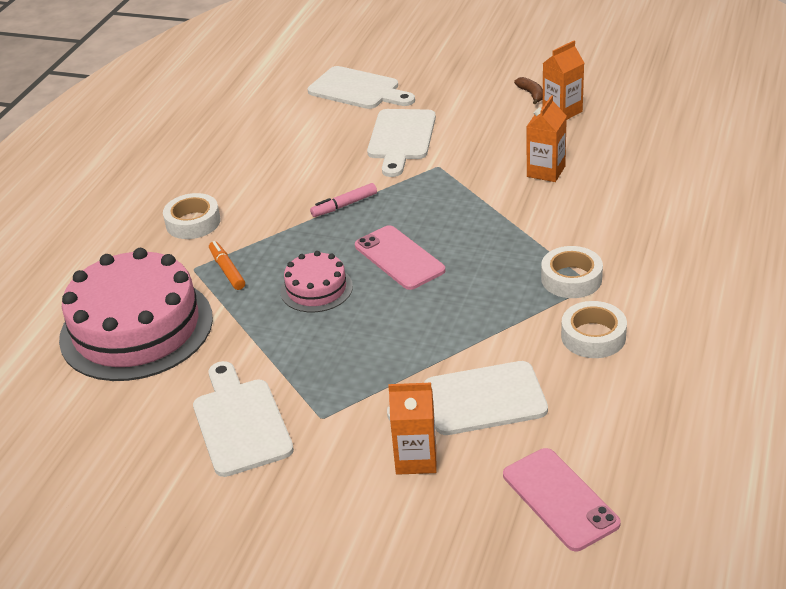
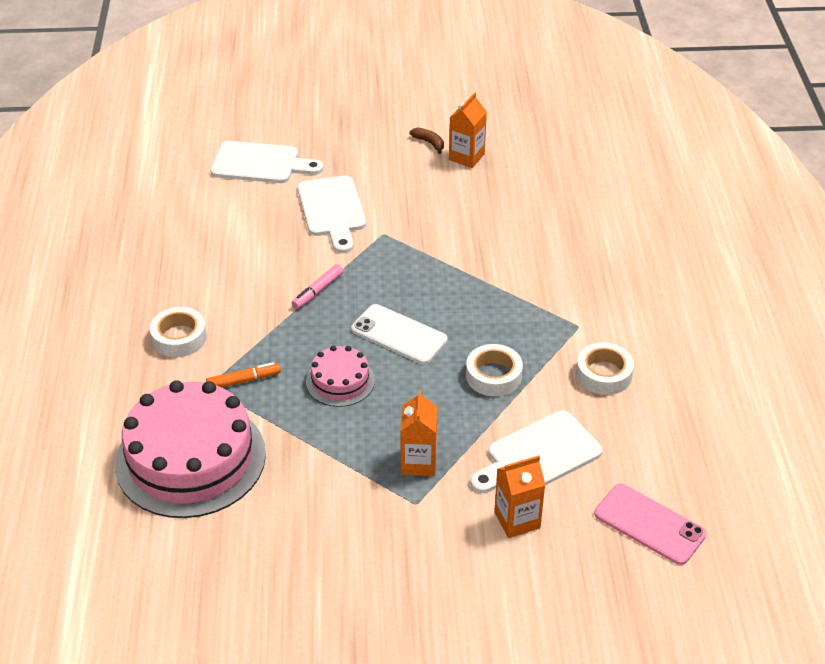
camera: 25 degrees left, 5 degrees up
(227, 270) = (243, 380): orange marker -> orange marker turned 120 degrees clockwise
(240, 422) = (346, 526): white cutting board -> none
(399, 258) = (399, 334): pink phone -> white phone
(546, 171) = (483, 222): orange carton -> orange carton (418, 462)
(571, 279) = (559, 324): white tape -> white tape (493, 376)

